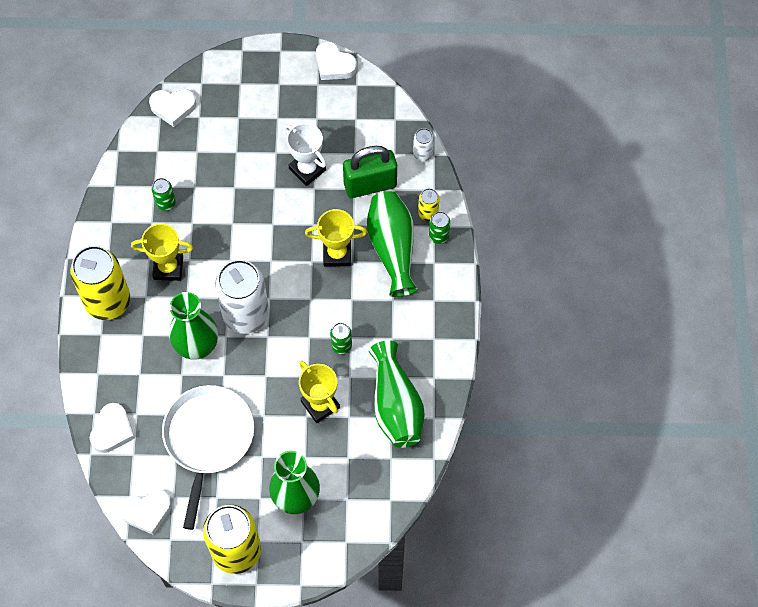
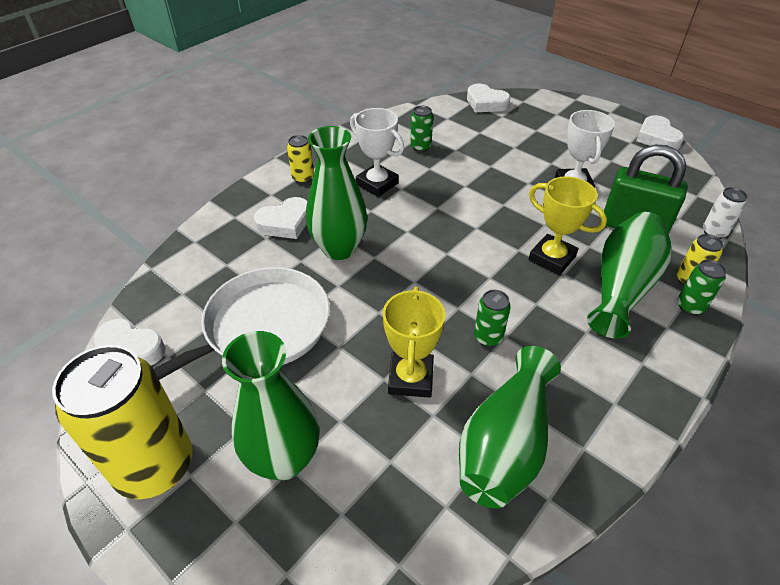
camera: 40 degrees right, 20 degrees down
(108, 301) = (303, 178): yellow can -> yellow can, size x0.44
(113, 430) = (191, 263): white heart -> white heart (285, 223)
(168, 267) = (377, 184): yellow trophy -> white trophy
(246, 315) = (410, 253): white can -> none

